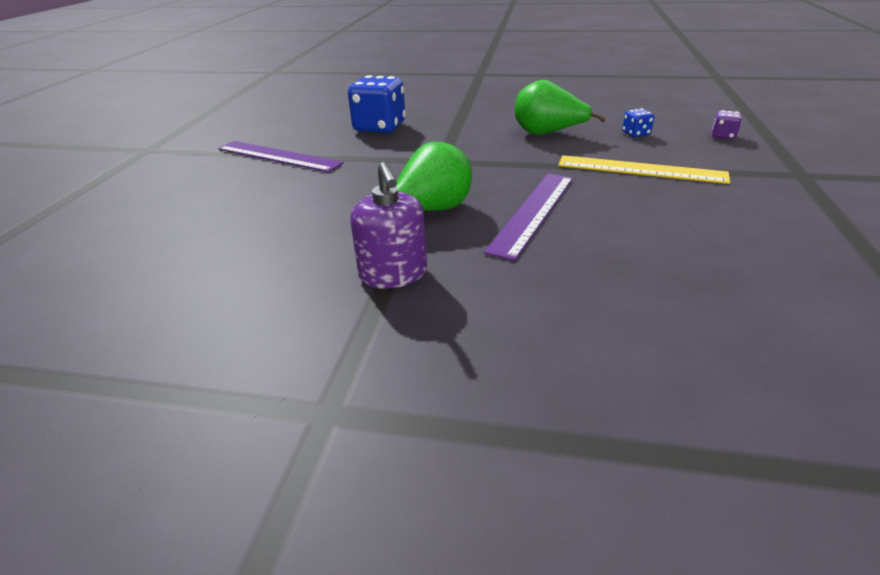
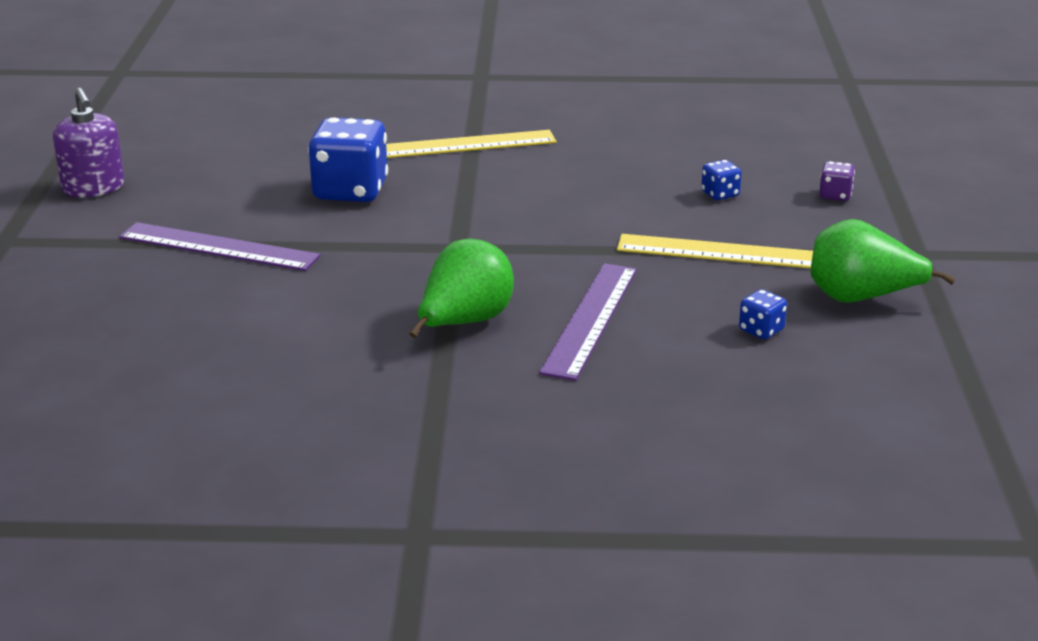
camera: 10 degrees left, 5 degrees down
(393, 274) = (440, 403): purple soap dispenser -> purple soap dispenser (93, 187)
(461, 105) = (463, 145): none -> yellow ruler
(547, 134) = (599, 197): green pear -> green pear (861, 298)
(678, 227) = (761, 330): none -> blue dice

